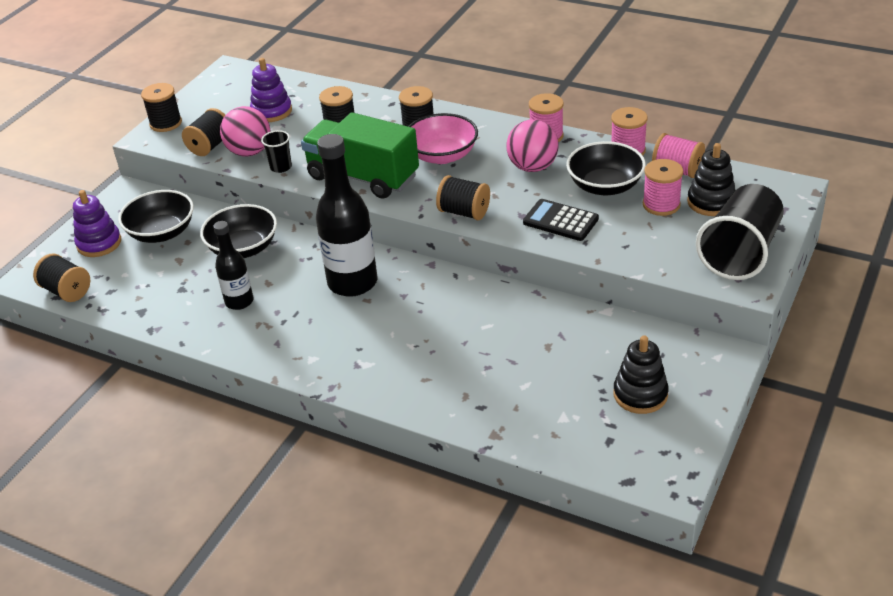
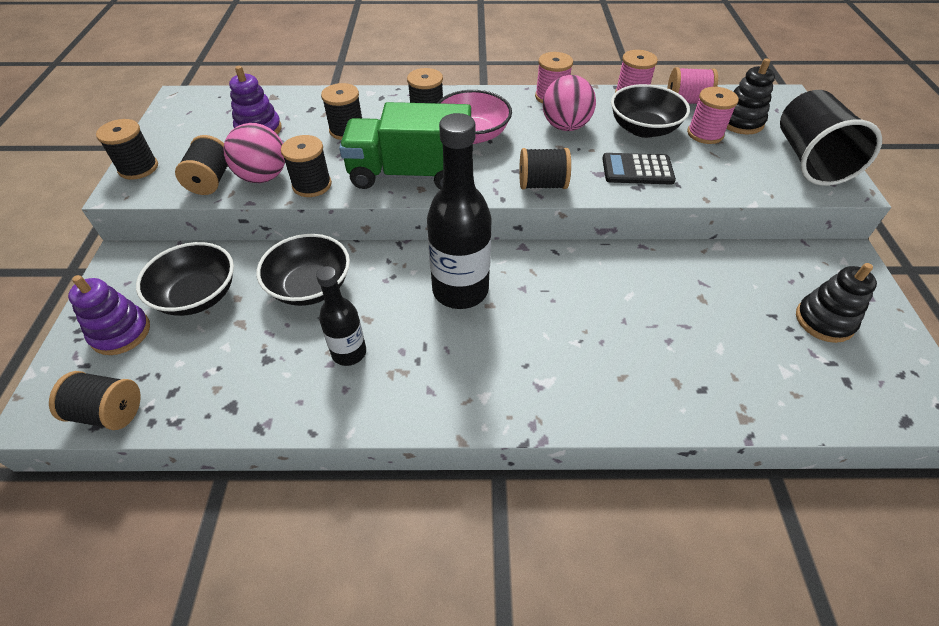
camera: 30 degrees left, 10 degrees up
(281, 167) = (312, 185): black cup -> black spool

